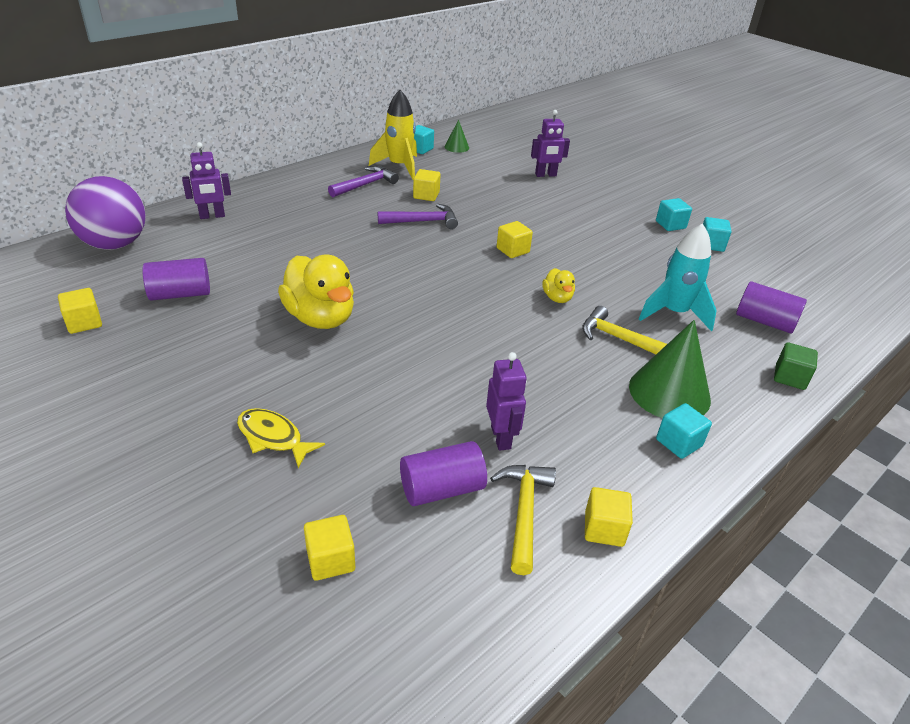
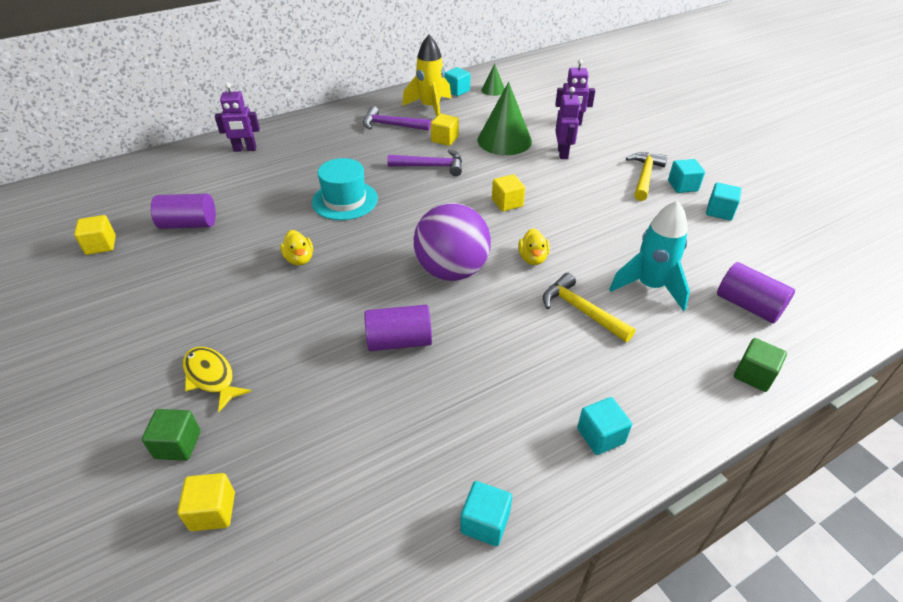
camera: 15 degrees right, 5 degrees up
(115, 244) = (154, 172): purple ball -> purple ball (452, 270)
(265, 505) = (178, 445): none -> green cube
(320, 318) = (299, 259): yellow duck -> yellow duck, size x0.49
(345, 259) = (345, 200): none -> turquoise hat
(365, 185) = (391, 125): purple hammer -> purple hammer turned 135 degrees counterclockwise
(442, 489) = (342, 453): purple cylinder -> purple cylinder (399, 341)
(501, 437) = (420, 405): purple robot -> purple robot (563, 153)
(524, 512) = (411, 491): yellow hammer -> yellow hammer (644, 176)
(604, 529) = (485, 522): yellow cube -> turquoise cube
(669, 392) = (611, 377): green cone -> green cone (504, 140)

